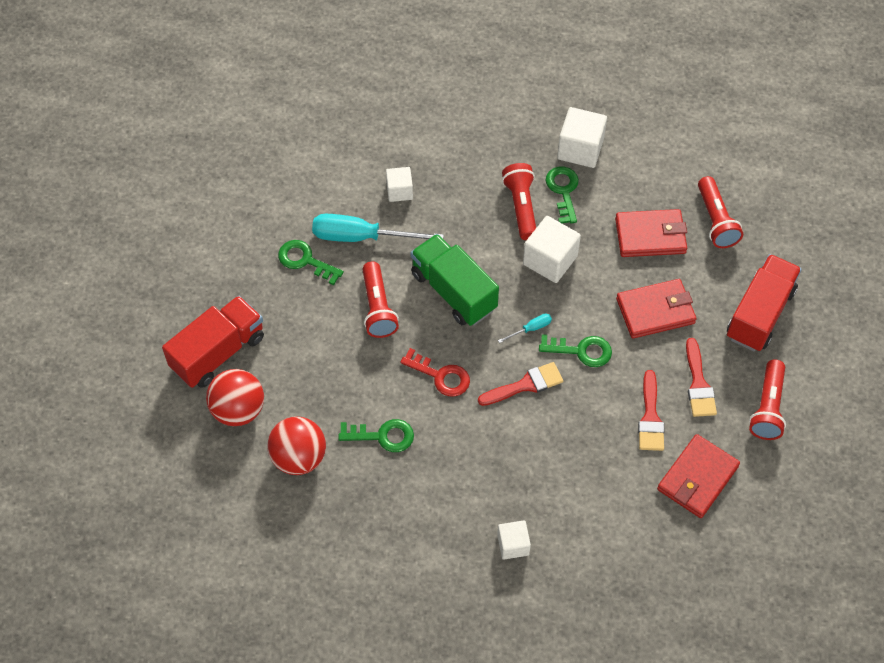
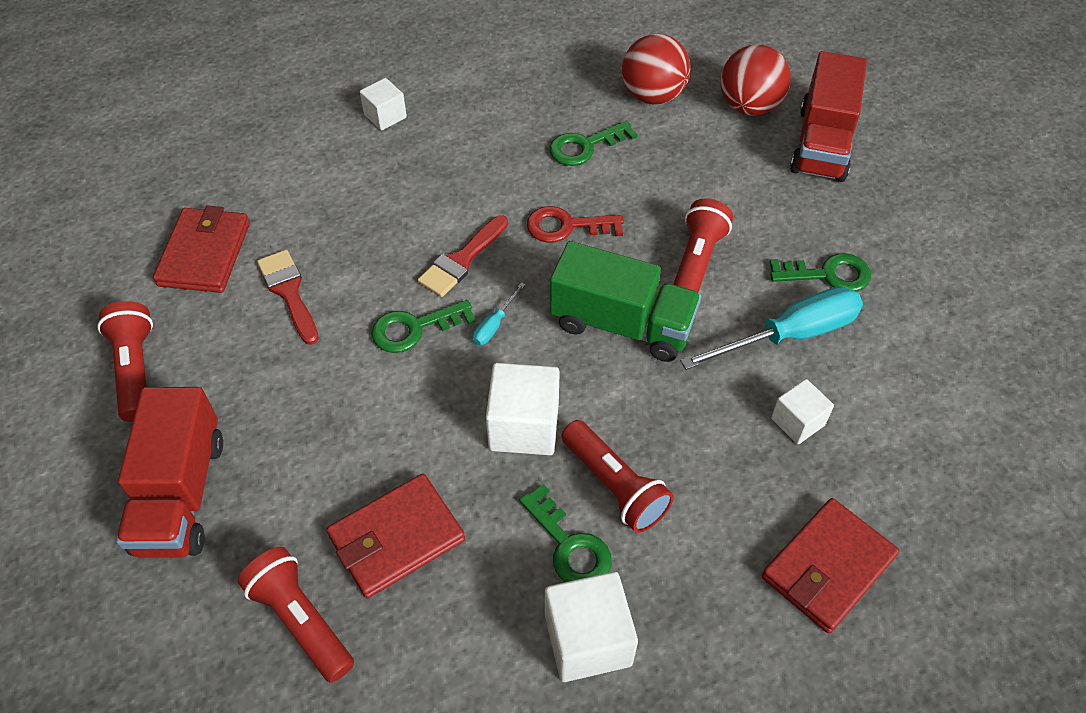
camera: 150 degrees right, 5 degrees down
(378, 308) = (696, 263): red flashlight -> red flashlight turned 60 degrees clockwise
(655, 311) = (339, 425): red wallet -> red wallet (828, 567)
(698, 384) = (240, 358): red brush -> none

